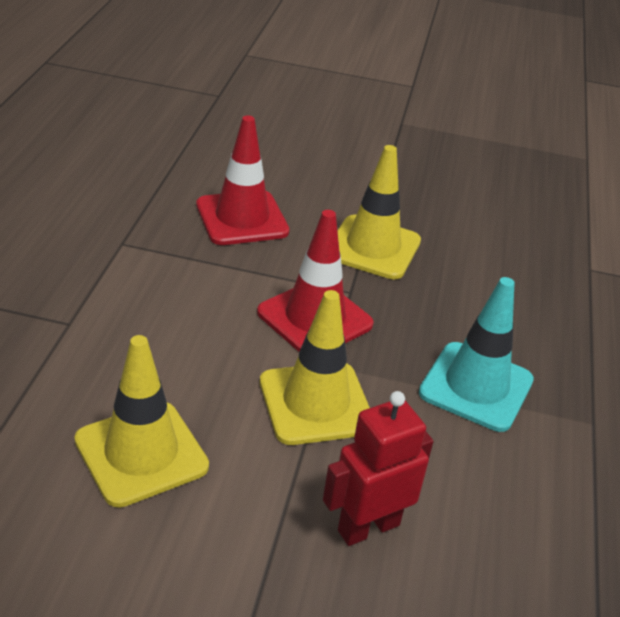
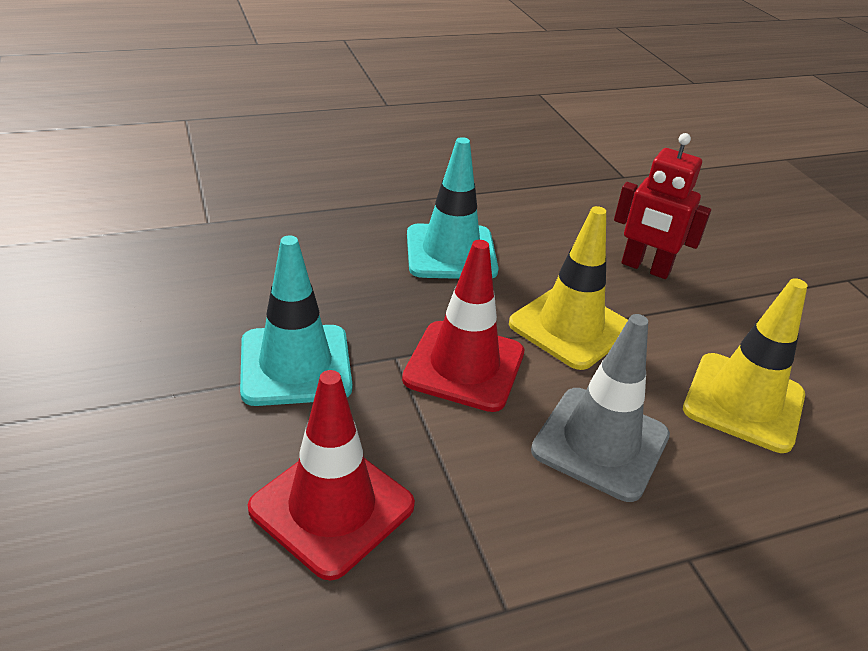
camera: 120 degrees left, 0 degrees up
(184, 341) = (600, 443): none -> grey traffic cone
(373, 247) = (295, 365): yellow traffic cone -> turquoise traffic cone

